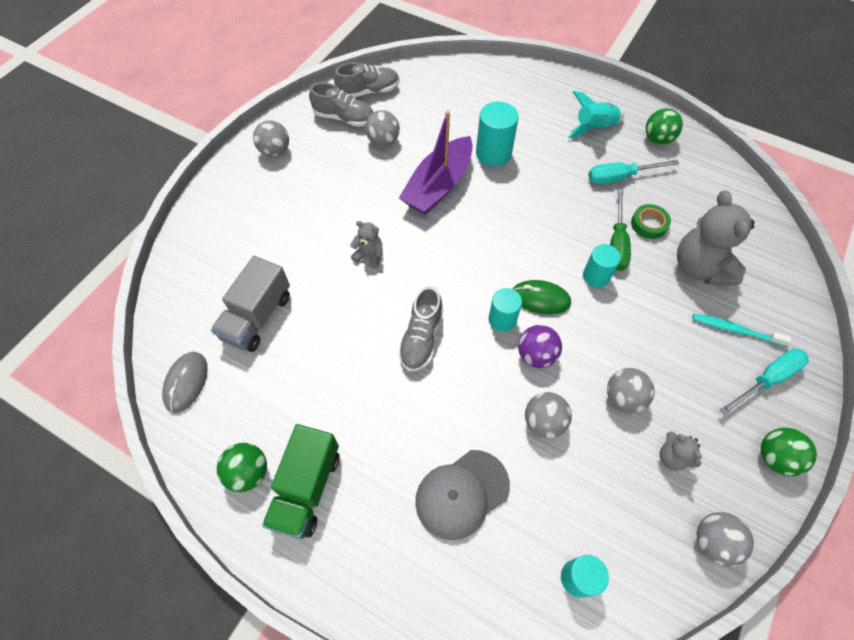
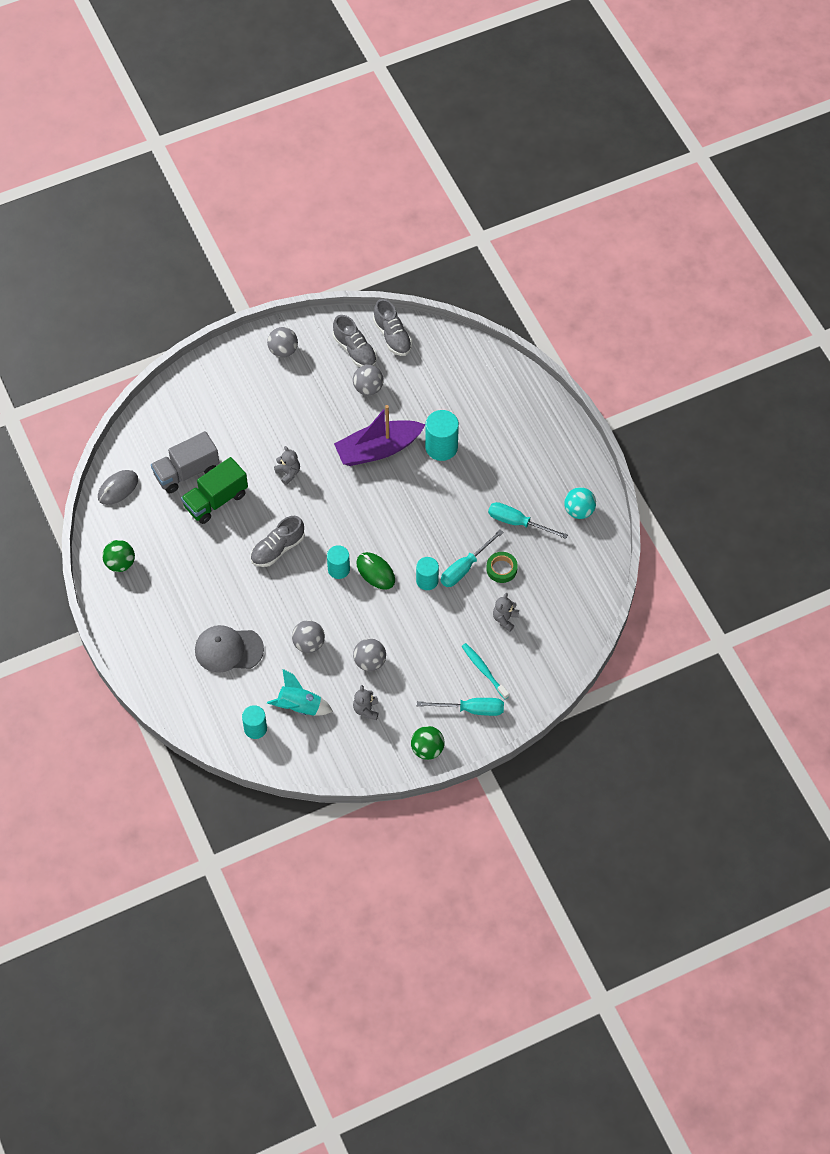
camera: 35 degrees right, 0 degrees up
(307, 488) = (146, 592): green truck -> green truck (216, 500)
(369, 91) = (392, 336): grey shoe -> grey shoe turned 45 degrees clockwise
(536, 355) = (340, 604): purple ball -> none
(594, 128) = (539, 472): turquoise rocket -> turquoise rocket (299, 706)
(617, 243) = (465, 568): green screwdriver -> turquoise screwdriver
(657, 139) = (579, 511): green ball -> turquoise ball
(699, 267) = (505, 619): grey teddy bear -> grey teddy bear, size x0.49
(713, 541) = (345, 761): grey ball -> none

